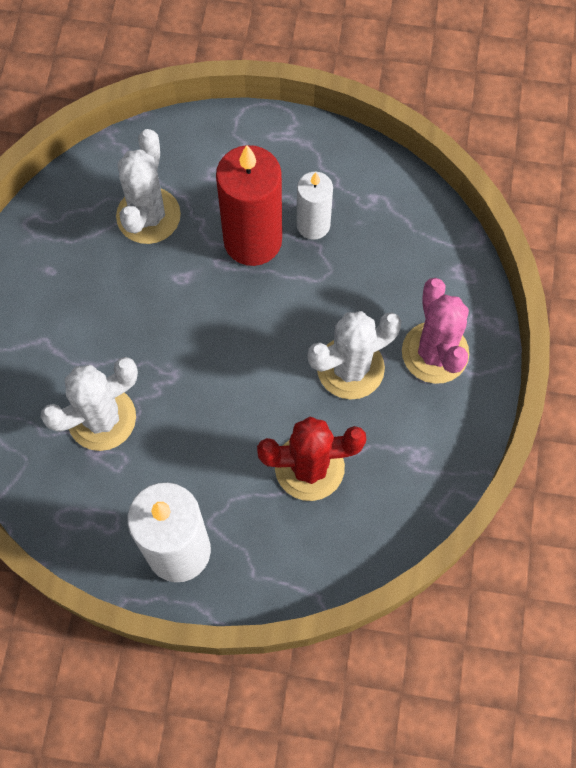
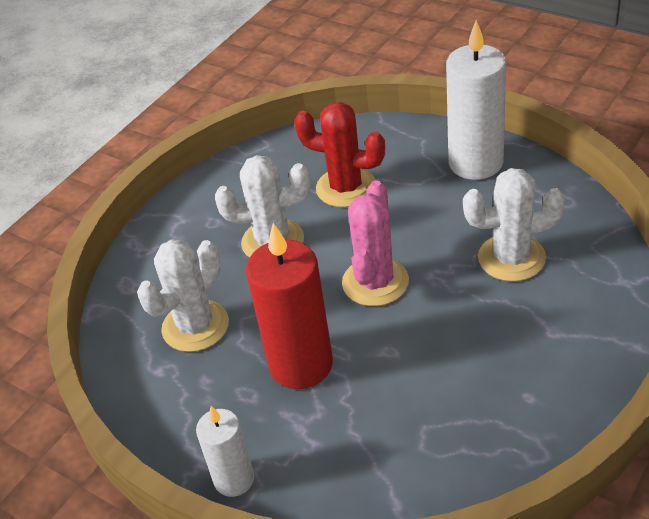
camera: 150 degrees left, 25 degrees down
(148, 216) = (399, 421): white cactus -> white cactus (195, 326)
(313, 225) = (233, 362): white candle -> white candle (234, 479)
(435, 352) = (196, 235): pink cactus -> pink cactus (375, 282)

